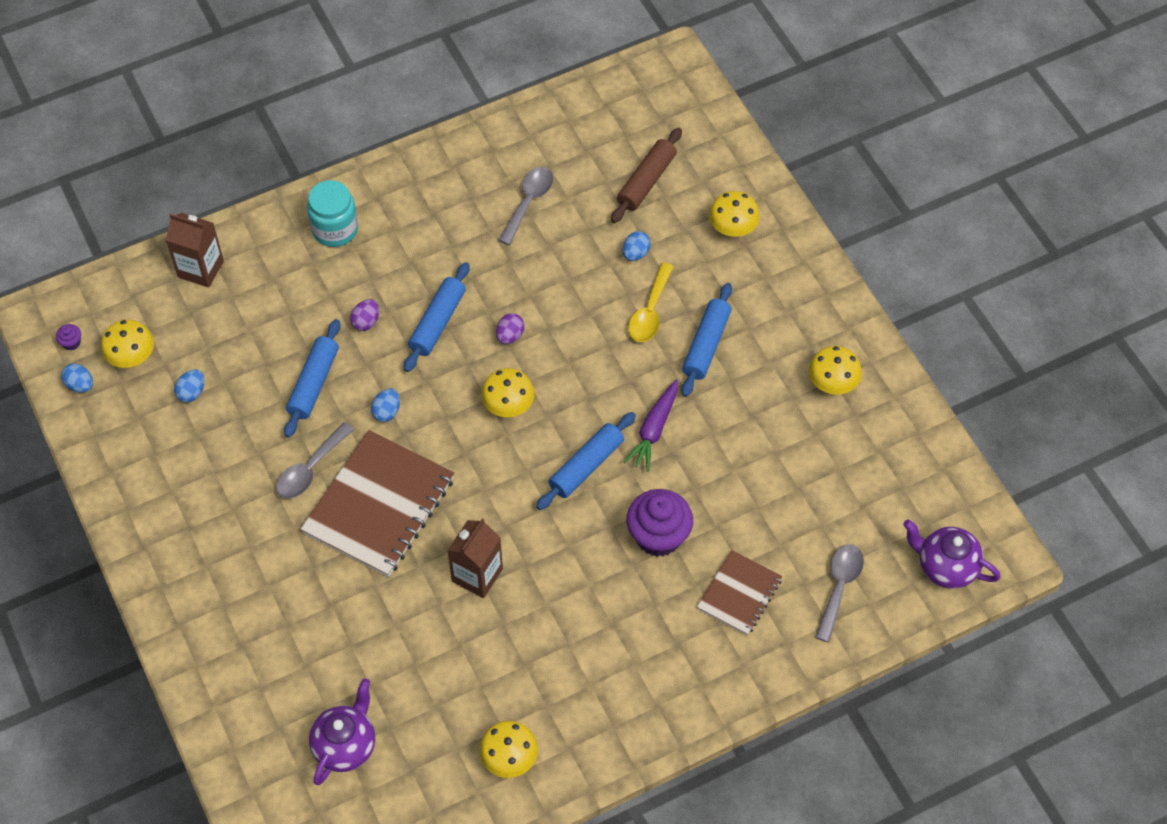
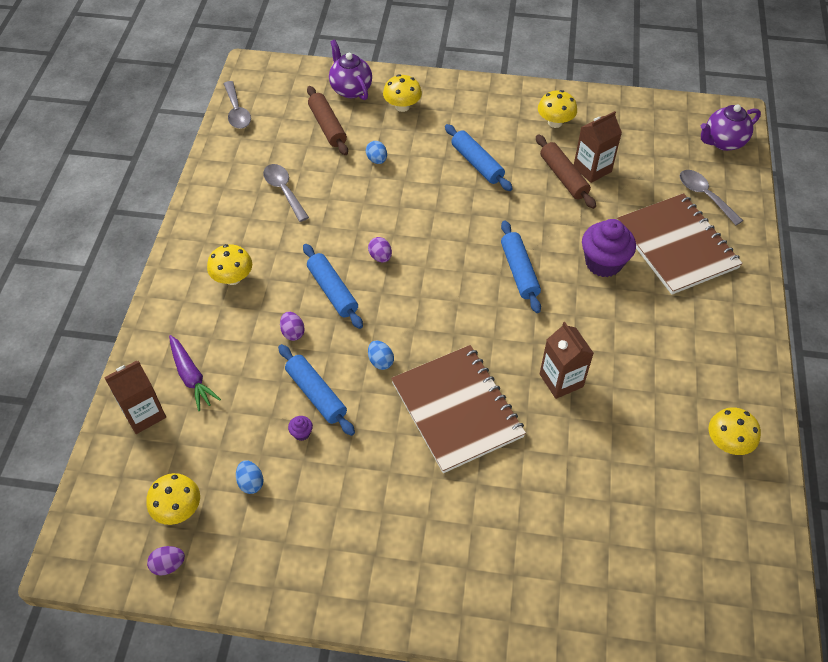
camera: 55 degrees left, 5 degrees down
(71, 343) = (121, 549): purple cupcake -> purple cupcake (301, 433)
(80, 385) = (168, 565): blue egg -> purple egg
(310, 469) = (389, 437): grey spoon -> grey spoon (237, 111)
(335, 229) = (196, 308): turquoise jar -> none
(345, 746) = (653, 547): purple teapot -> purple teapot (350, 89)
(508, 406) = (436, 288): yellow mushroom -> yellow mushroom (233, 278)
(650, 312) = (427, 176): yellow spoon -> none
(654, 430) = (519, 222): purple carrot -> purple carrot (191, 376)
(739, 594) = (676, 245): brown notebook -> brown notebook, size x1.80
(753, 436) = (563, 177): none -> brown rolling pin
(789, 457) = (592, 169): none -> brown carton

